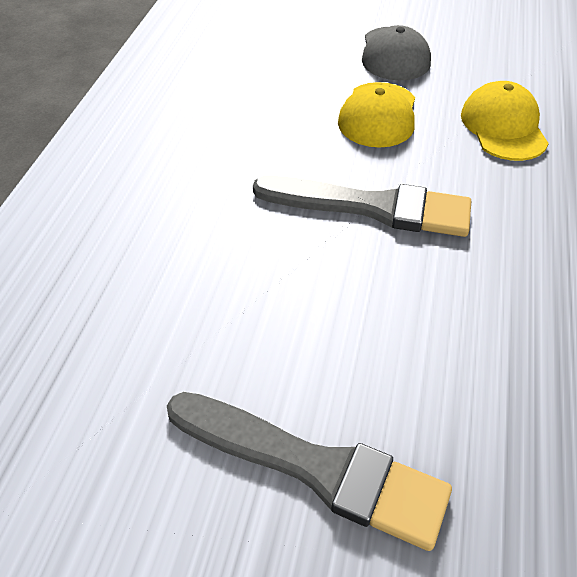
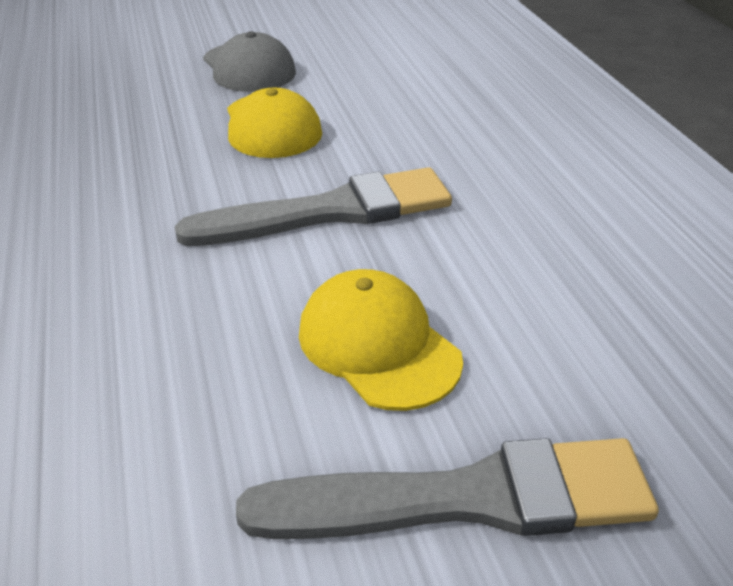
camera: 30 degrees left, 10 degrees down
(503, 127) = (410, 101): yellow cap -> yellow cap (378, 345)

